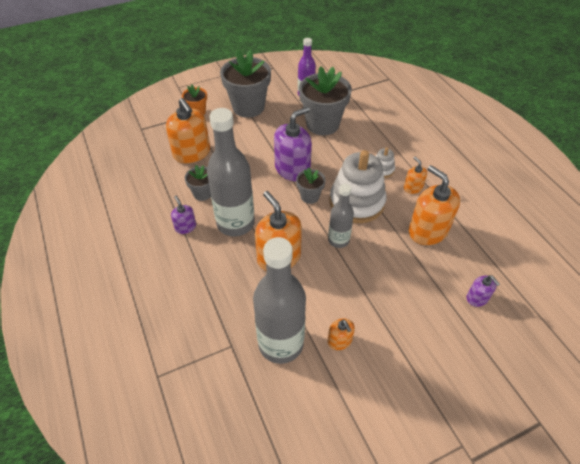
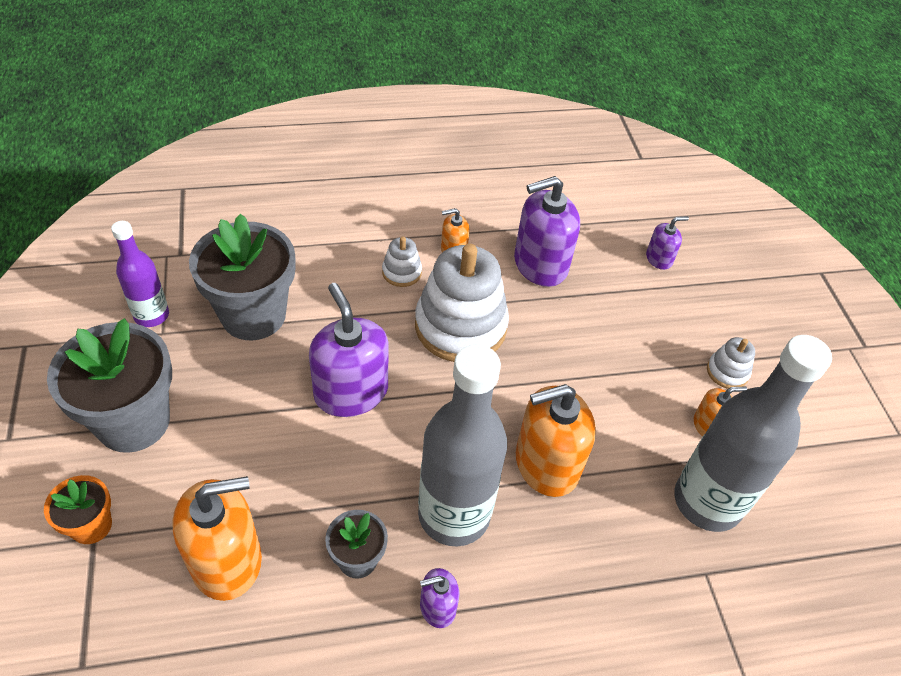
camera: 80 degrees left, 0 degrees up
(310, 196) = (426, 385): grey flower pot -> none
(338, 240) = (531, 373): grey bottle -> none
(391, 350) = (727, 372): none -> white stacking toy
(428, 231) = (540, 264): orange soap dispenser -> purple soap dispenser

